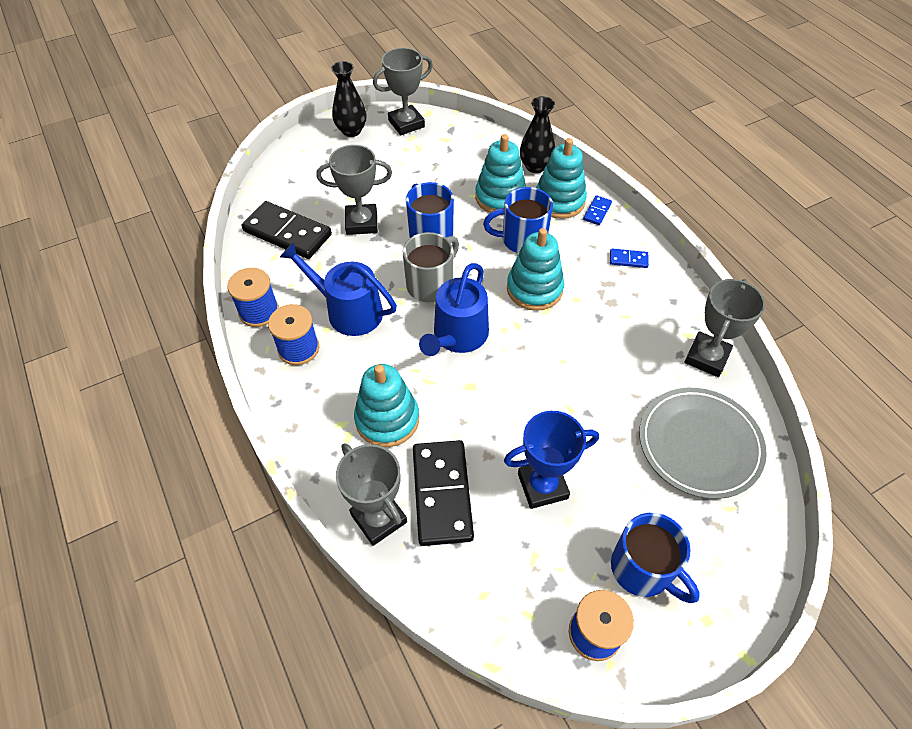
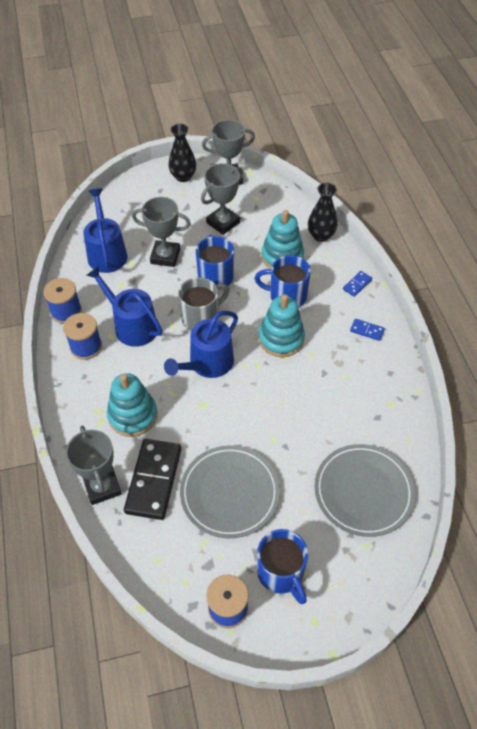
camera: 15 degrees right, 0 degrees up
(287, 233) = (106, 253): black domino -> blue watering can
(542, 486) = (229, 493): blue trophy -> grey plate
(559, 201) = (329, 269): turquoise stacking toy -> none
(706, 357) = (398, 424): grey trophy -> grey trophy (223, 223)

